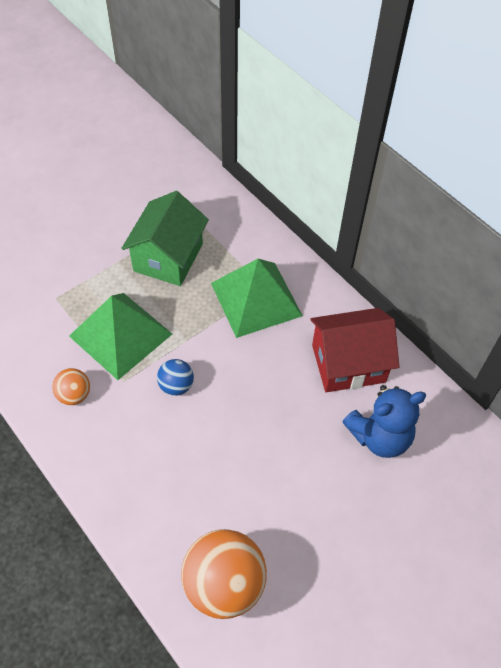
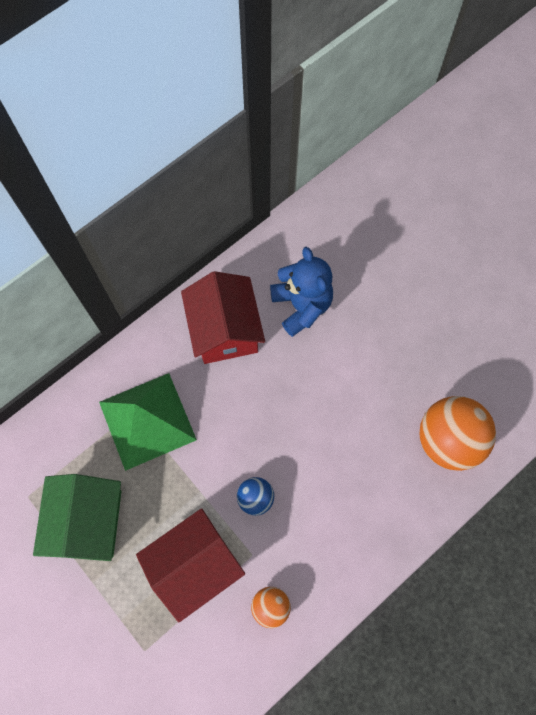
camera: 90 degrees left, 15 degrees up
(120, 335) = (194, 565): green pyramid -> red house
(168, 257) = (88, 521): green house -> green house turned 75 degrees clockwise

